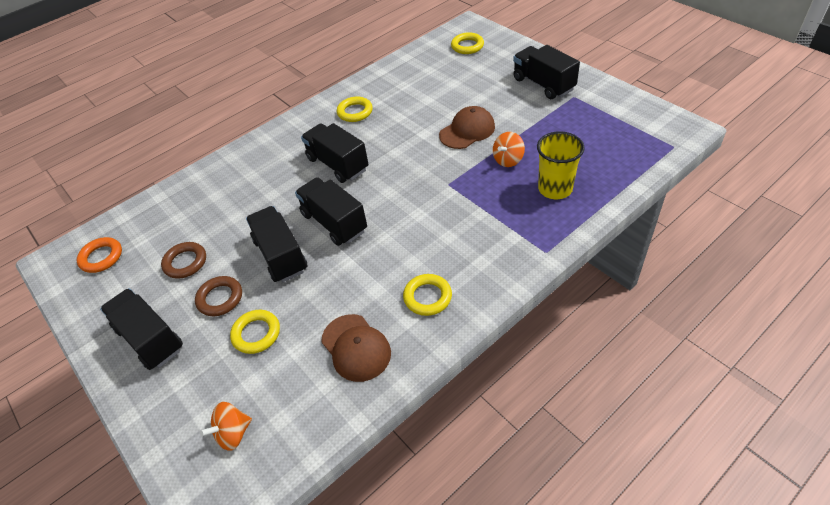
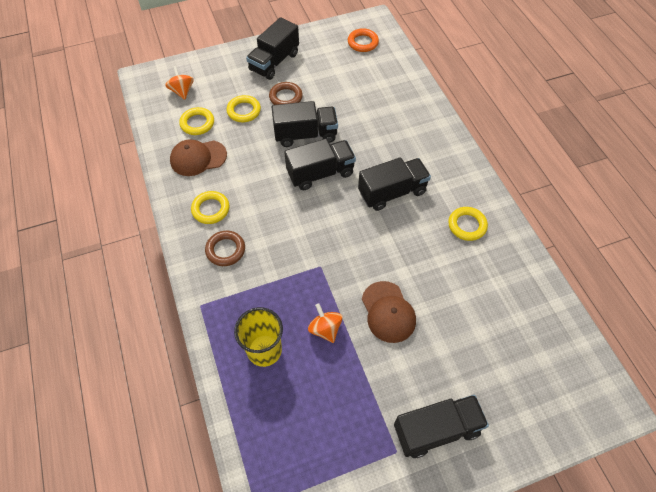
camera: 105 degrees right, 10 degrees up
(150, 339) = (274, 62): black truck -> black truck turned 150 degrees clockwise
(185, 262) = (331, 83): brown ring -> brown ring (225, 250)
(467, 46) = (558, 381): yellow ring -> yellow ring (197, 123)

